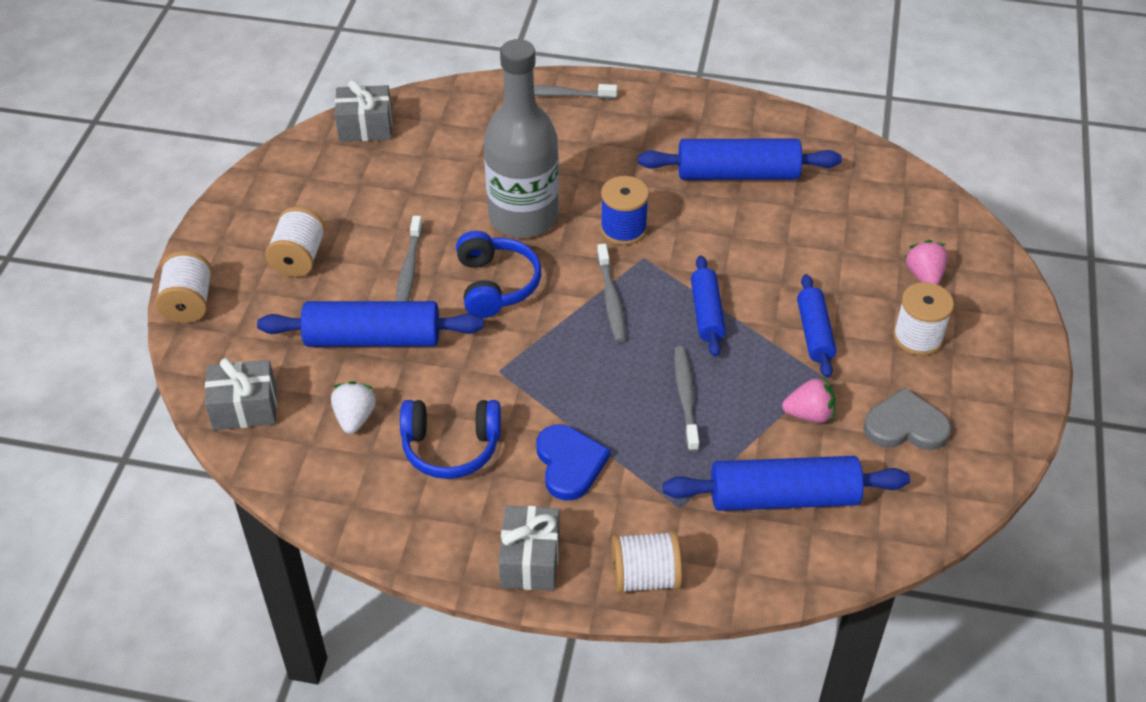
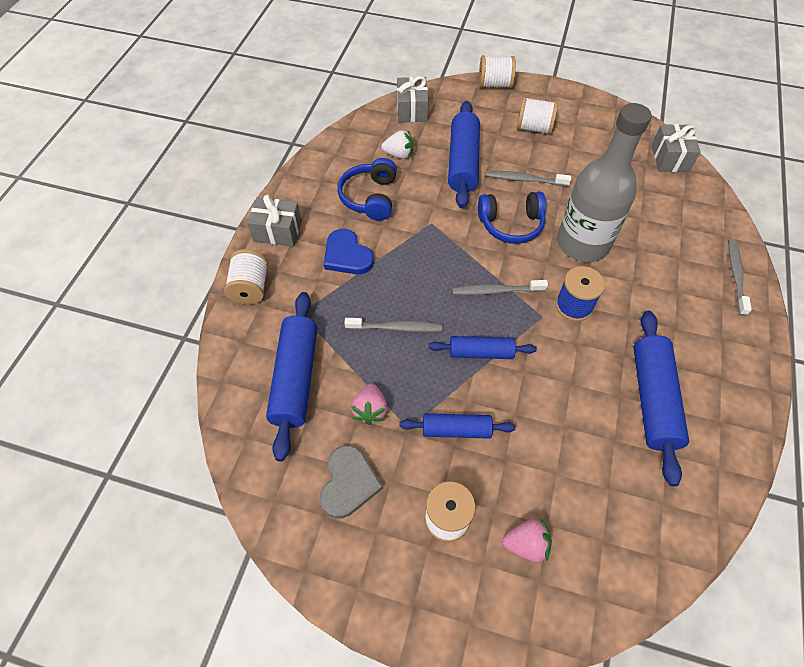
camera: 95 degrees right, 10 degrees up
(569, 464) = (347, 255): blue heart -> blue heart turned 60 degrees clockwise

